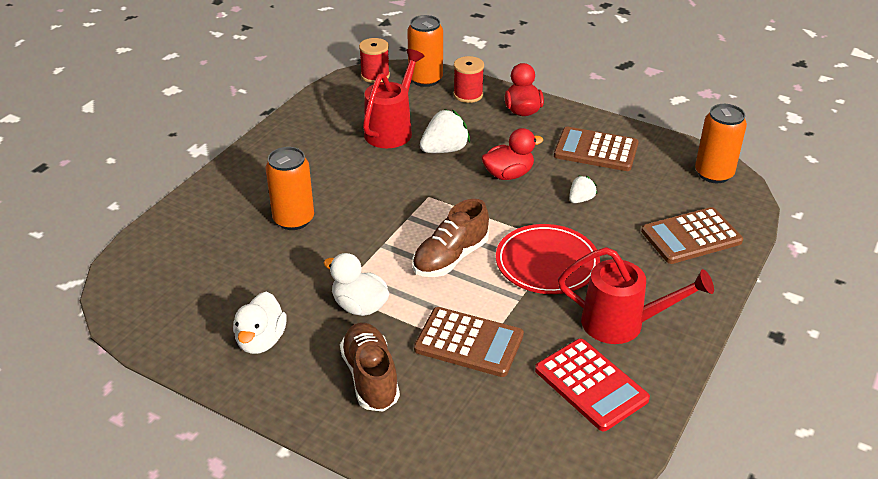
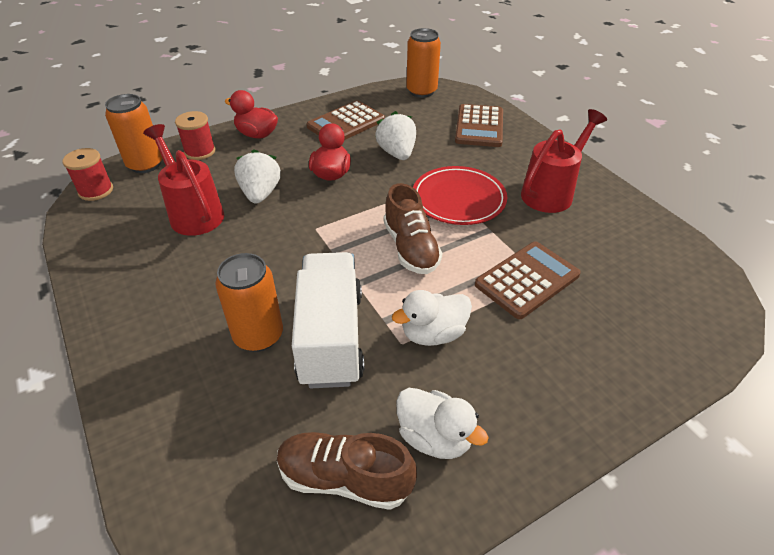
camera: 60 degrees left, 5 degrees up
(317, 254) = (331, 337): none -> white truck
(370, 377) = (538, 364): brown shoe -> brown shoe (345, 478)
(581, 199) = (397, 153): white strawberry -> white strawberry, size x1.76
(591, 385) = (609, 234): red calculator -> none

